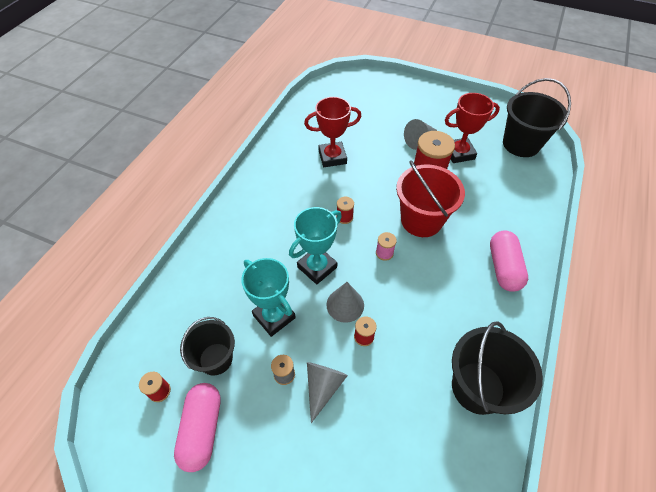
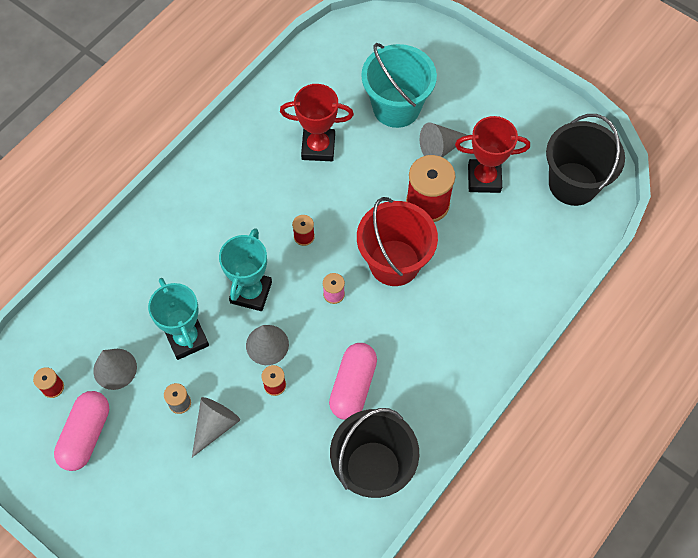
camera: 15 degrees right, 10 degrees up
(216, 359) = (115, 369): black bucket -> grey cone
(317, 267) = (251, 292): turquoise trophy -> turquoise trophy turned 45 degrees counterclockwise
(378, 123) = (396, 107): none -> turquoise bucket
(503, 267) = (464, 346): pink capsule -> pink capsule (353, 386)

